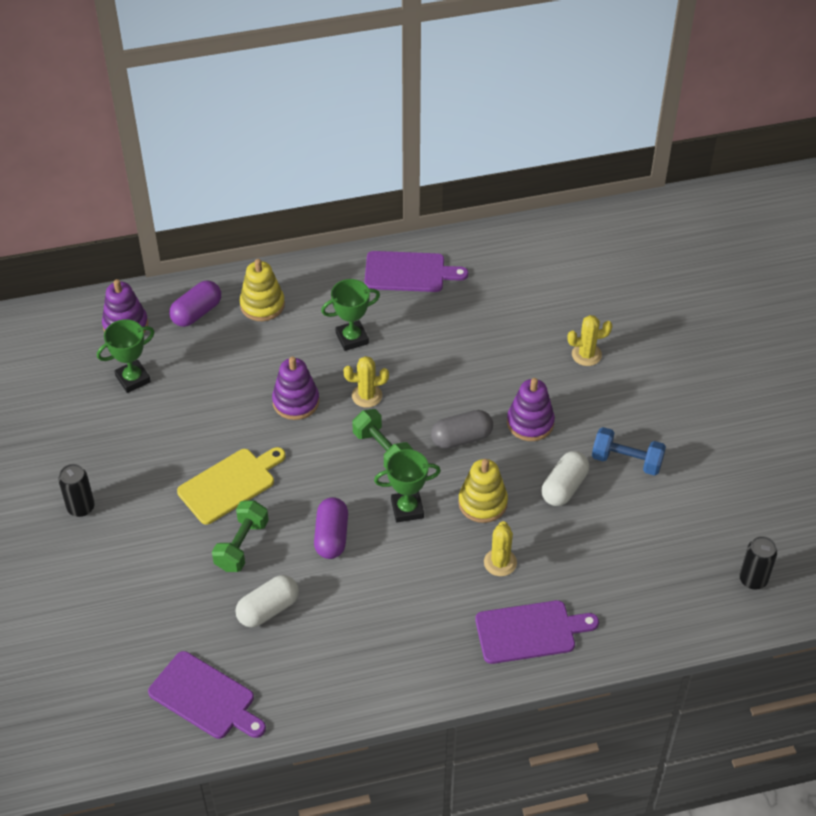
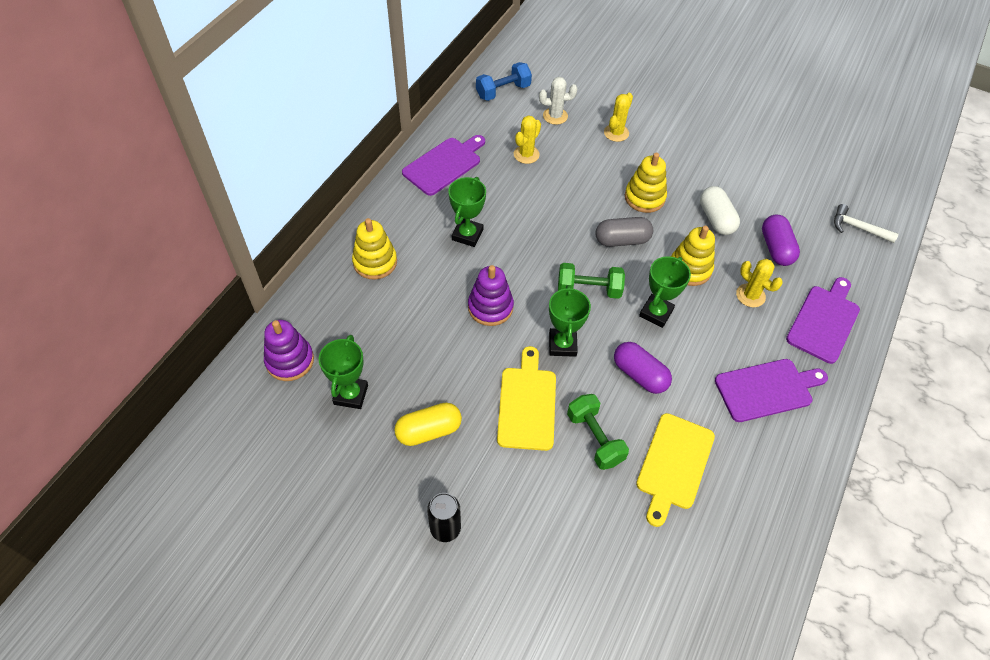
camera: 50 degrees left, 5 degrees up
(148, 443) = (429, 431): none -> yellow capsule
(196, 312) = (334, 306): purple capsule -> purple capsule (776, 248)
(205, 698) = (726, 572): purple cutting board -> purple cutting board (767, 389)
(268, 609) = (673, 464): white capsule -> yellow cutting board
(308, 469) = (562, 344): none -> green trophy
(367, 396) = (529, 263): yellow cactus -> yellow cactus (526, 154)
(461, 438) = (622, 240): grey capsule -> grey capsule turned 60 degrees clockwise
(530, 423) = (644, 197): purple stacking toy -> yellow stacking toy
(555, 301) = (555, 116): none -> white cactus
(626, 461) = (723, 175): blue dumbbell -> blue dumbbell (503, 91)
(680, 598) = (857, 228): none -> white hammer
(753, 579) = (870, 185): black can -> none

